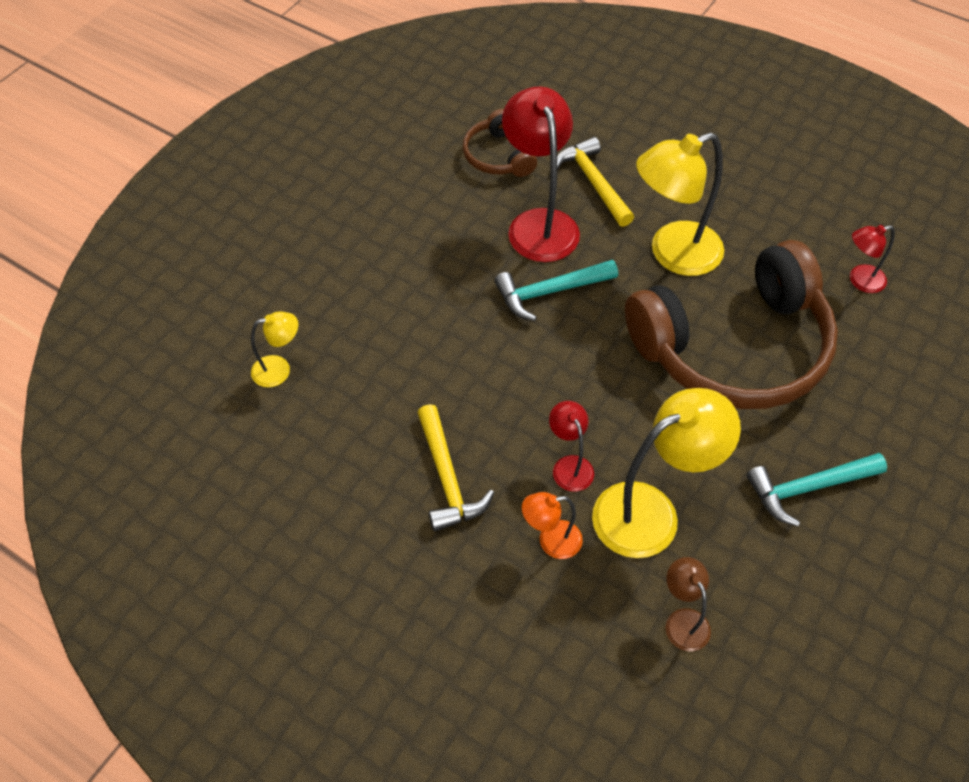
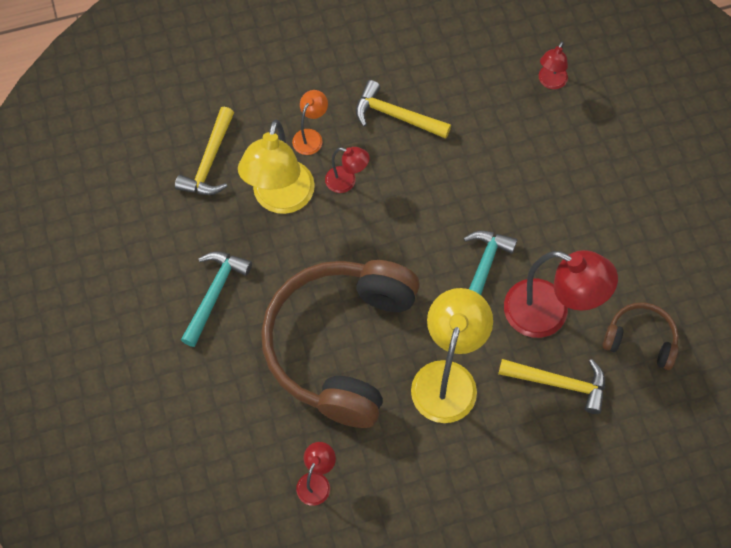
camera: 130 degrees right, 10 degrees up
(279, 369) = (550, 82): yellow lamp -> red lamp
(683, 620) = (209, 162): brown lamp -> yellow hammer

